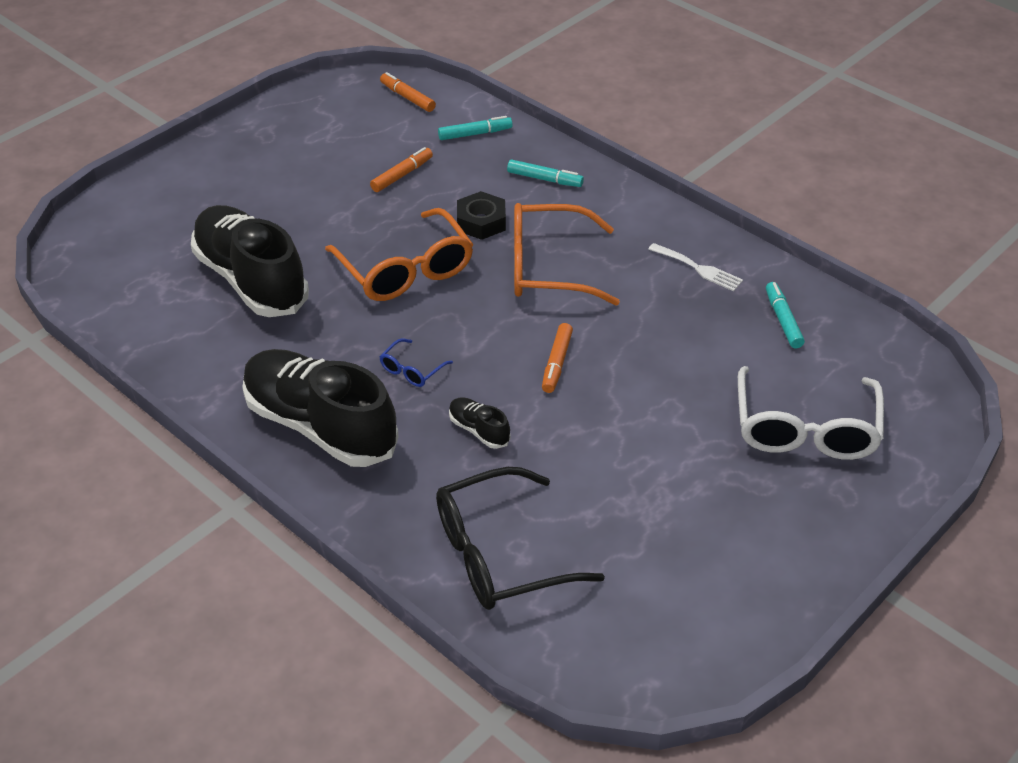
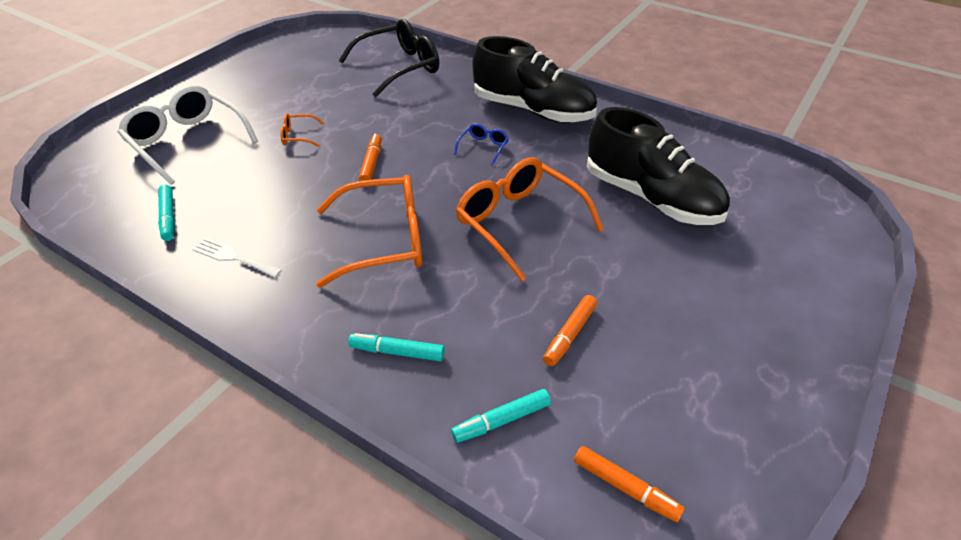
camera: 170 degrees right, 0 degrees up
(479, 430) = (424, 118): black shoe -> none
(481, 222) = (460, 283): black nut -> none
(654, 420) = (298, 136): none -> orange glasses
(805, 429) = (187, 141): white glasses -> white glasses turned 45 degrees counterclockwise

